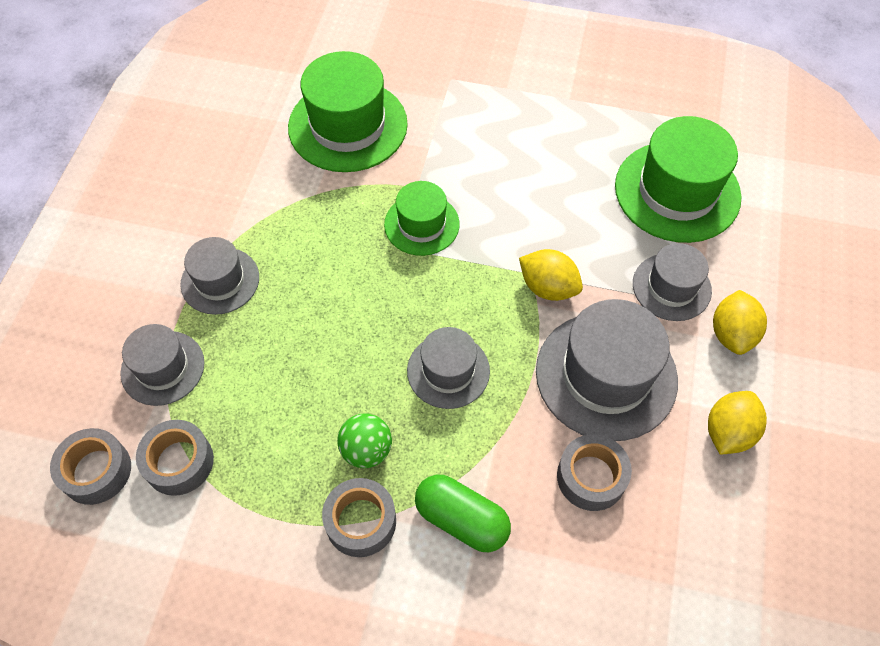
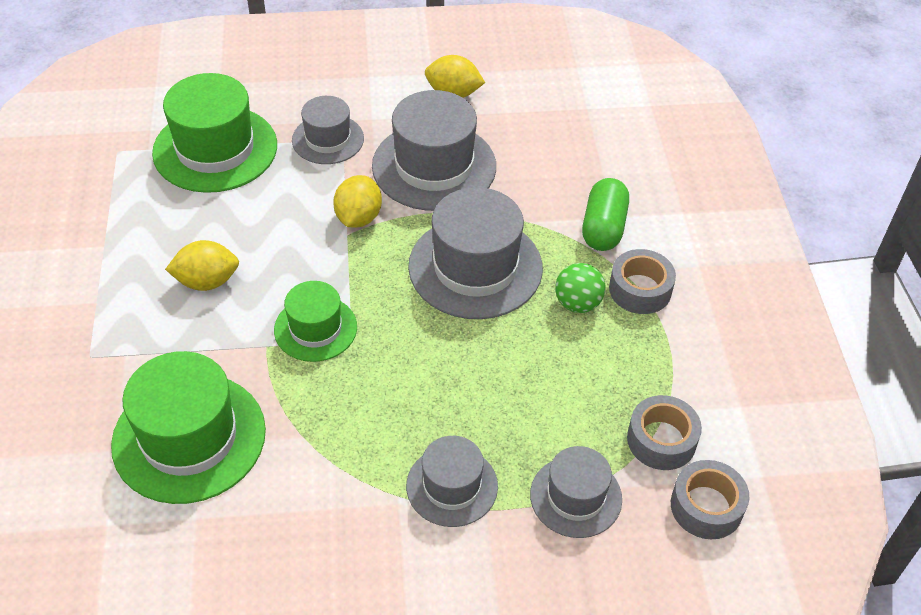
camera: 110 degrees left, 10 degrees down
(448, 371) = (475, 267): grey hat -> grey hat, size x1.70
(591, 477) = (528, 161): grey tape -> none
(732, 334) = (362, 100): yellow lemon -> yellow lemon (207, 281)

